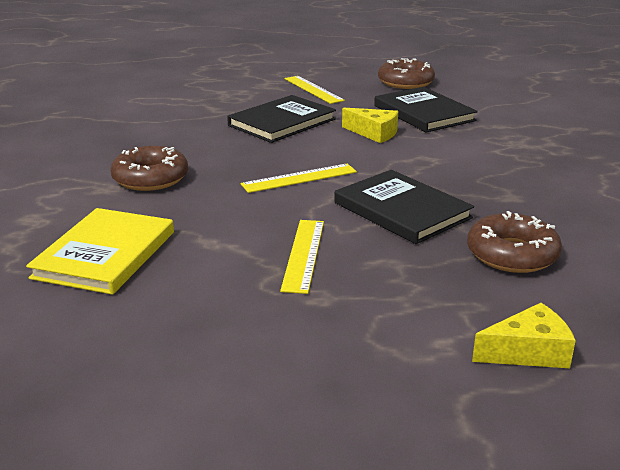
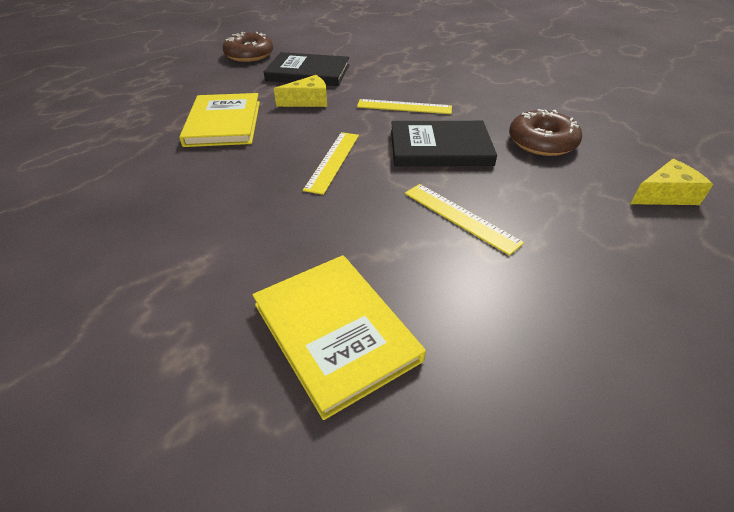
camera: 50 degrees left, 15 degrees up
(150, 178) = (215, 232): brown donut -> none
(282, 122) = (223, 123): black book -> yellow book
(313, 89) = (191, 85): yellow ruler -> yellow ruler (404, 107)
(528, 352) = (665, 195): yellow cheese -> yellow cheese turned 45 degrees clockwise

